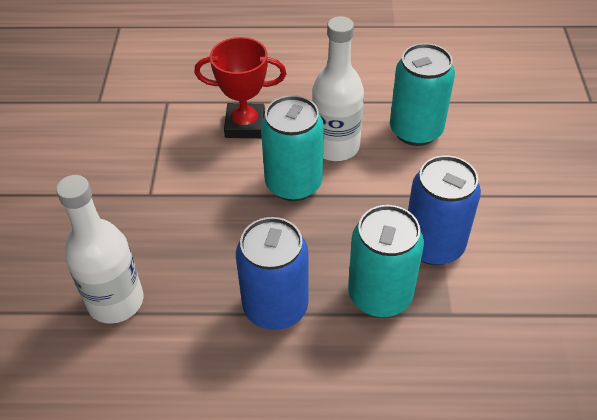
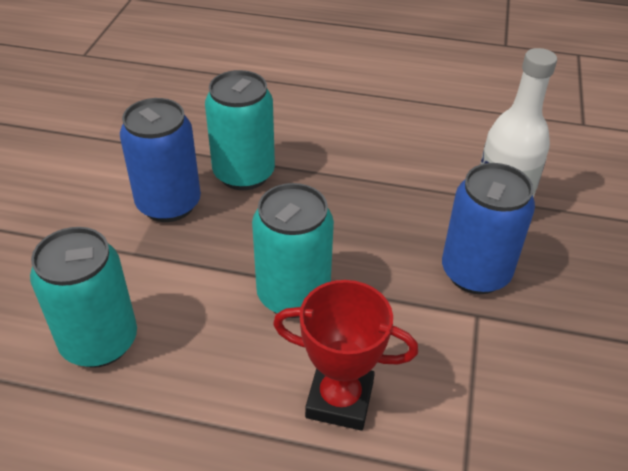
camera: 170 degrees left, 5 degrees down
(275, 307) = (344, 180): blue can -> blue can (475, 273)
(335, 146) = (220, 337): white bottle -> none

